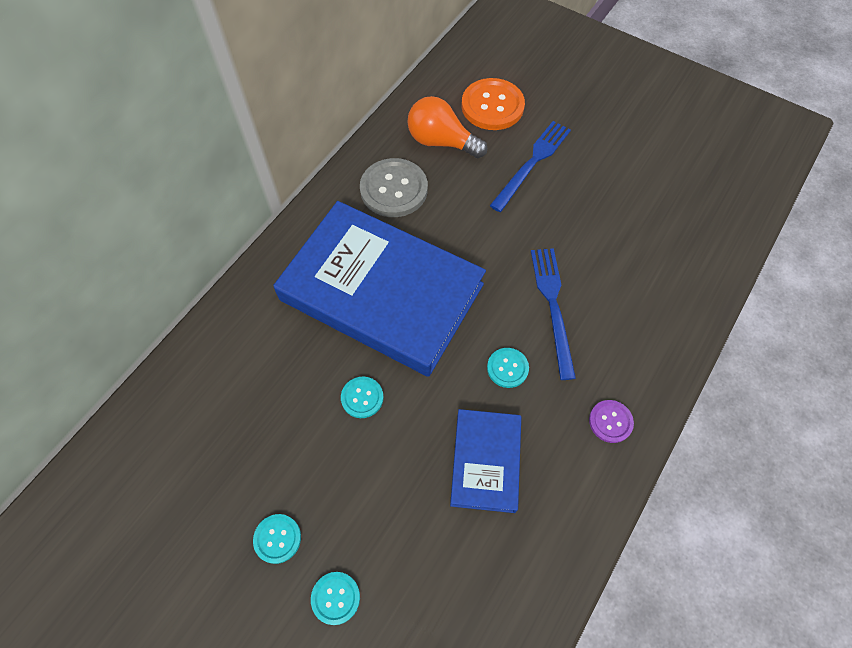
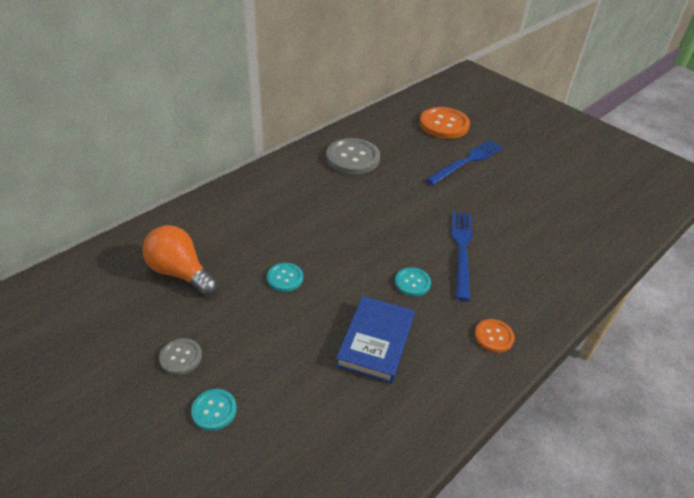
camera: 10 degrees right, 20 degrees down
(277, 538) = (181, 357): turquoise button -> grey button
(382, 292) = (323, 215): blue book -> none
(441, 142) = (398, 137): orange light bulb -> orange light bulb (180, 272)
(610, 422) = (493, 336): purple button -> orange button

